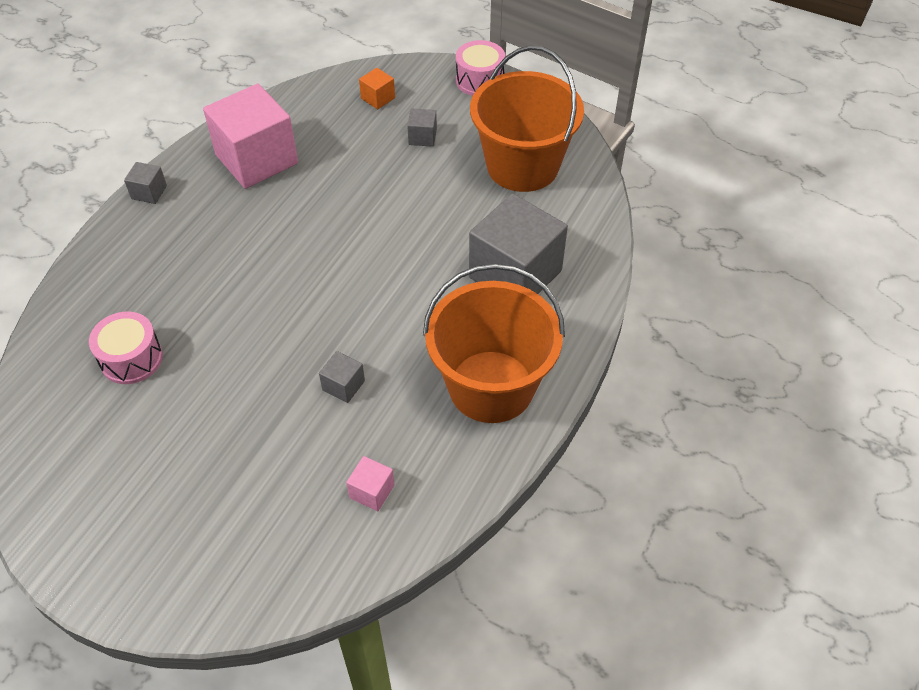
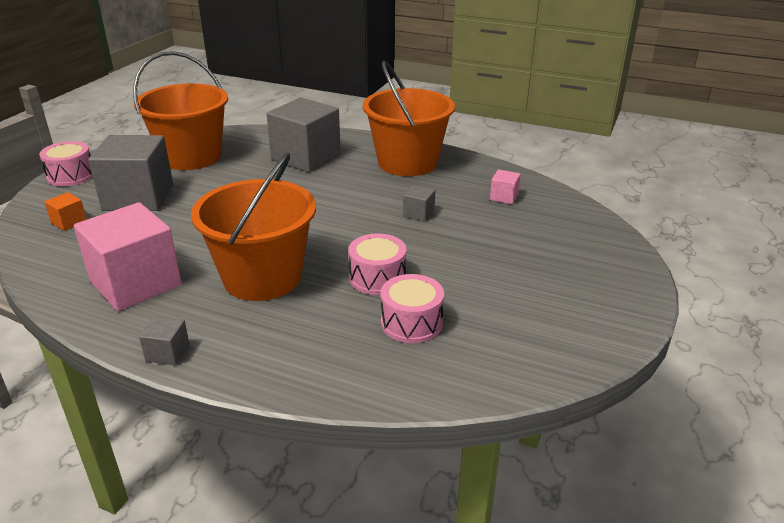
camera: 95 degrees left, 20 degrees down
(215, 336) = (377, 278): none -> pink drum
(242, 244) = (262, 277): none -> orange bucket
(422, 137) = (138, 197): grey cube -> grey cube, size x2.36

